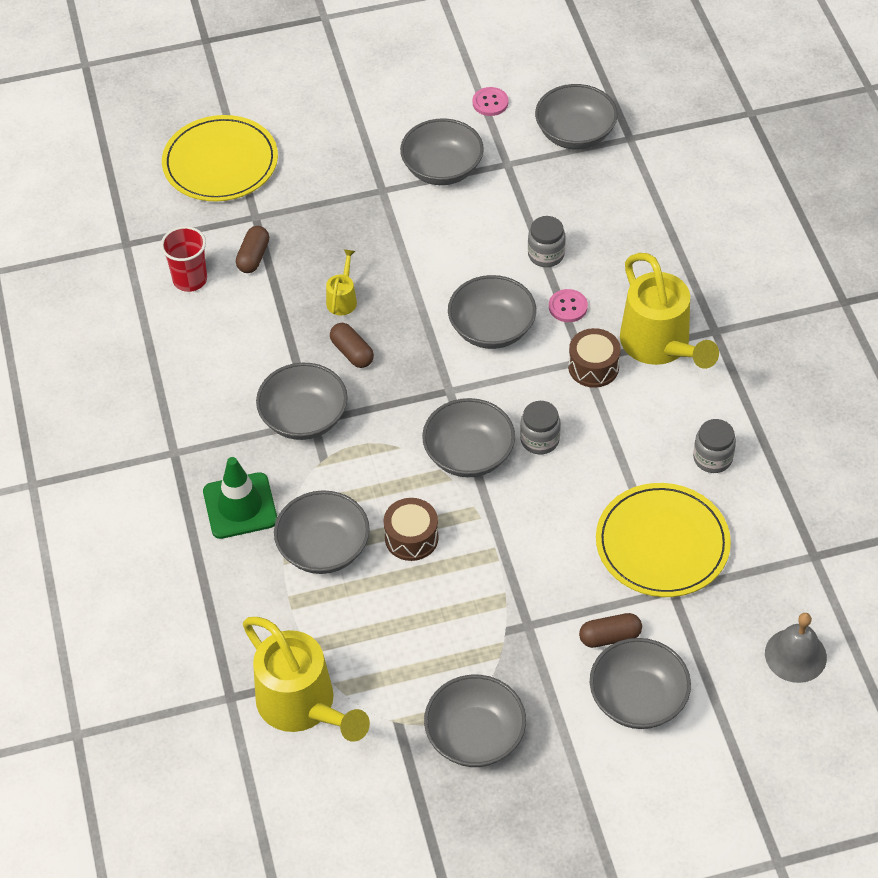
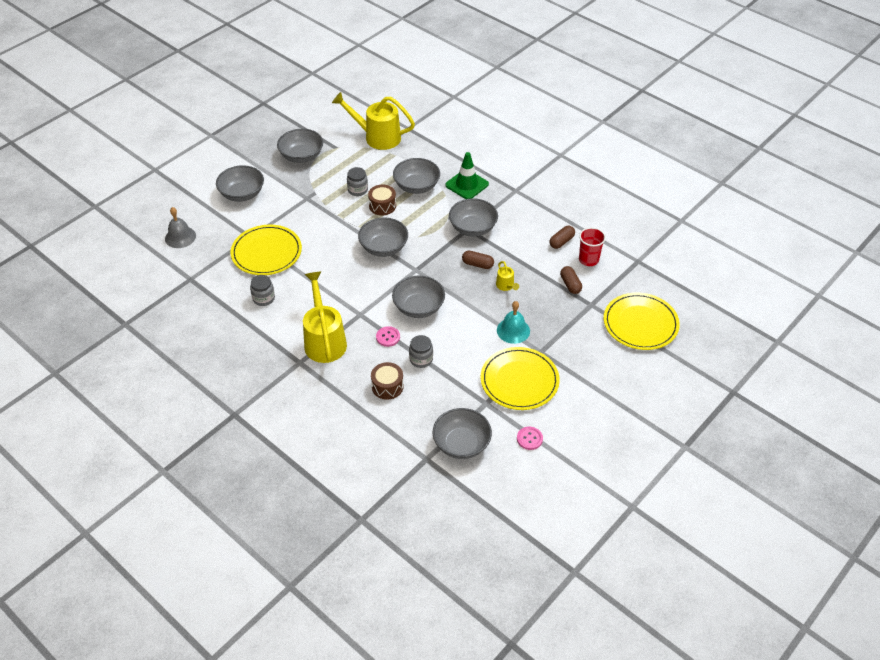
camera: 145 degrees right, 5 degrees down
(391, 233) = (513, 330): none -> turquoise bell
(442, 169) = (519, 380): grey bowl -> yellow plate
(539, 440) = (355, 268): grey jar -> grey jar (358, 190)
(593, 367) = (352, 313): brown drum -> brown drum (387, 386)
(610, 637) = (268, 209): brown capsule -> brown capsule (561, 242)
(660, 346) = (324, 340): yellow watering can -> yellow watering can turned 45 degrees clockwise

